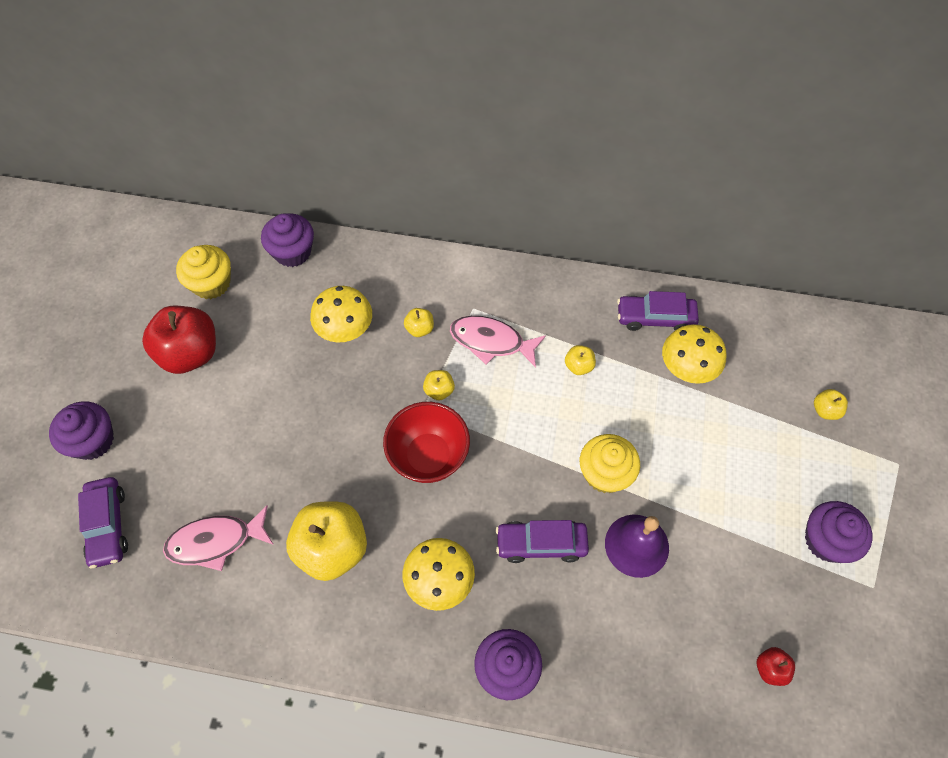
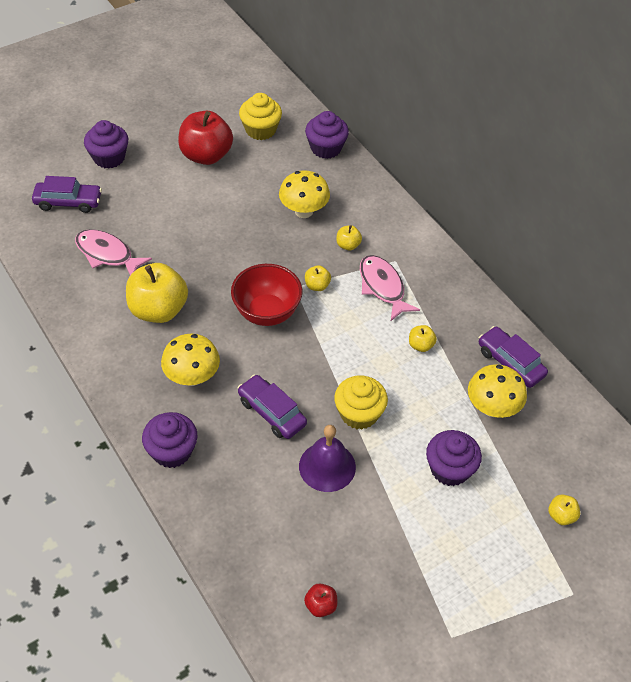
camera: 45 degrees right, 10 degrees down
(108, 525) = (68, 202): purple car -> purple car turned 120 degrees counterclockwise
(826, 540) = (455, 582): purple cupcake -> purple cupcake (450, 469)

